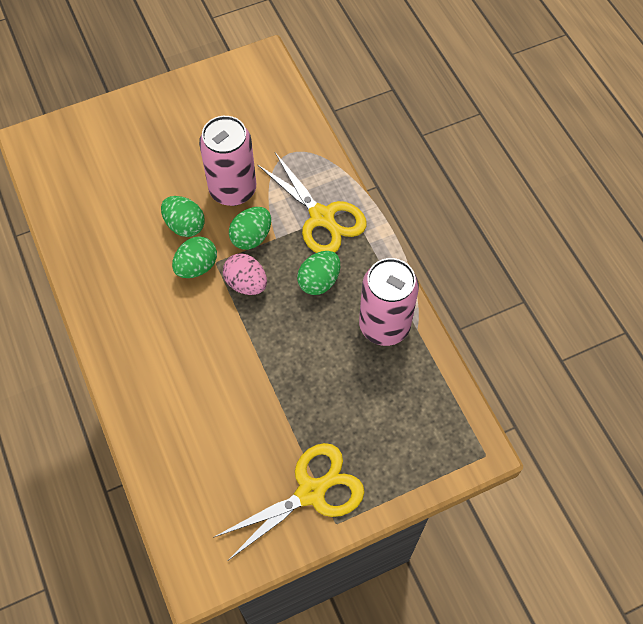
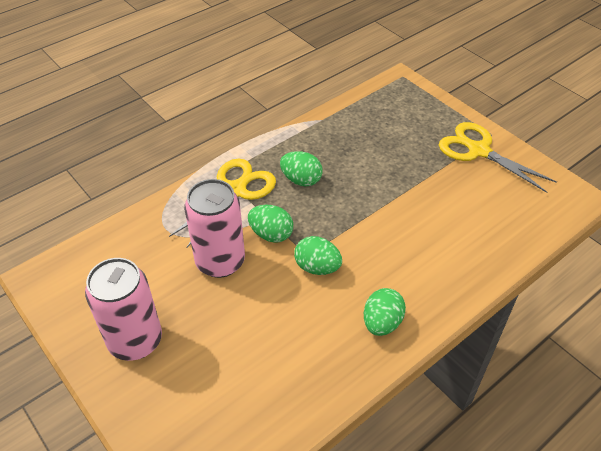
camera: 105 degrees left, 15 degrees down
(185, 225) = (273, 289): green egg -> green egg (382, 323)
(246, 283) = (321, 227): pink egg -> none
(384, 325) = (327, 136): pink can -> pink can (135, 341)

